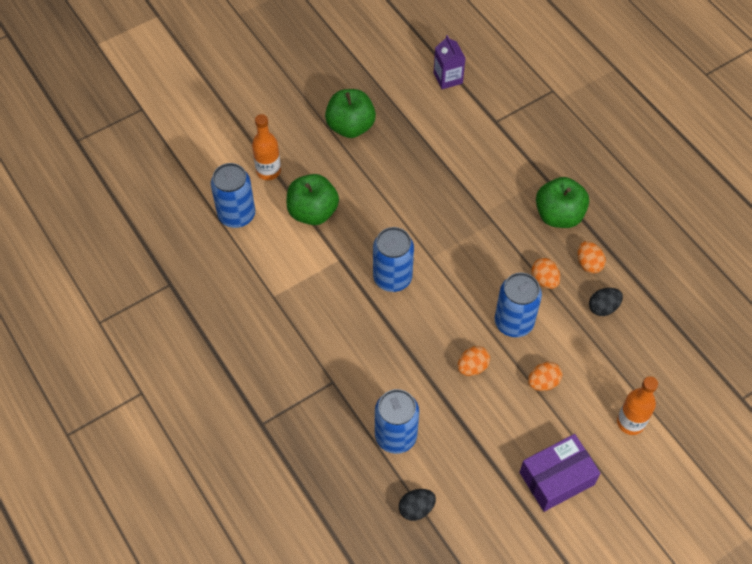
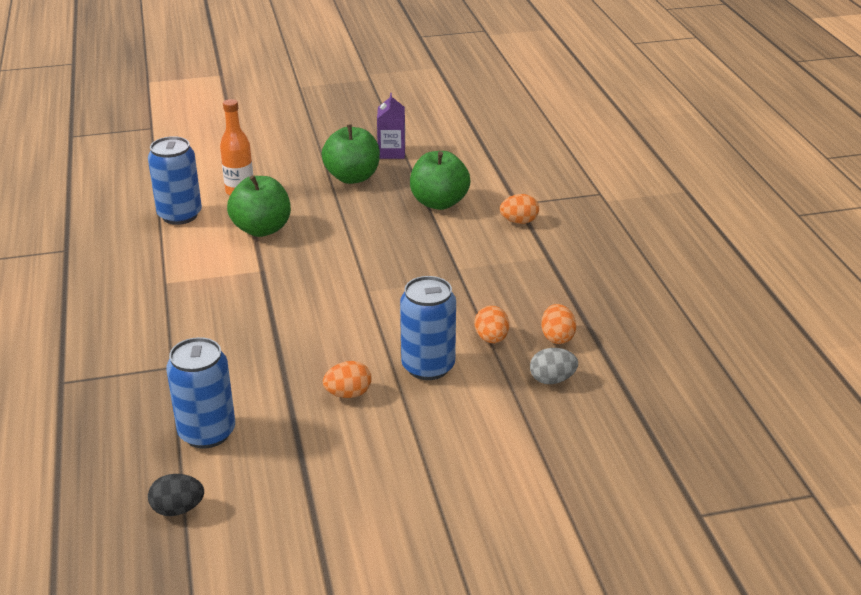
camera: 20 degrees right, 25 degrees down
(392, 278) = (309, 297): blue can -> none
(448, 78) = (485, 163): purple carton -> purple carton (391, 152)
(543, 382) = (428, 430): orange egg -> orange egg (519, 221)
(556, 478) = (383, 529): purple box -> none
(559, 215) = (545, 289): green apple -> green apple (439, 203)
(603, 307) = (552, 380): black egg -> grey egg
(630, 422) = (522, 499): orange bottle -> none

